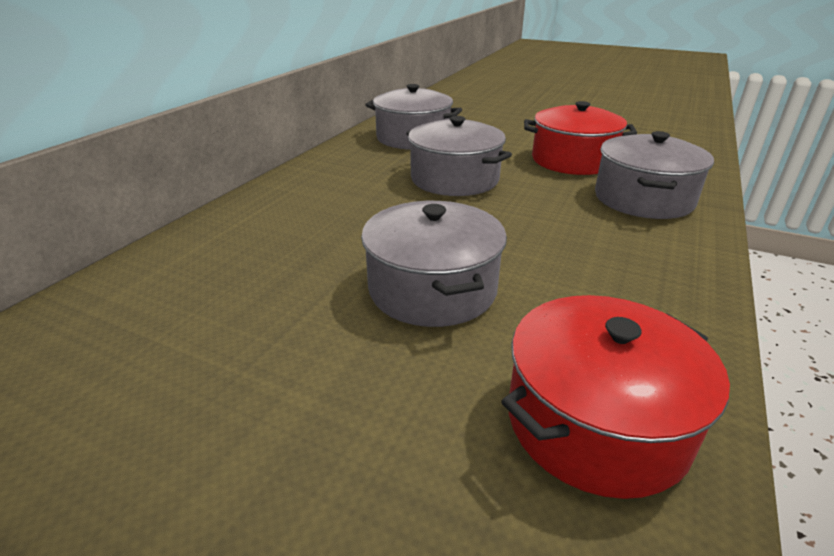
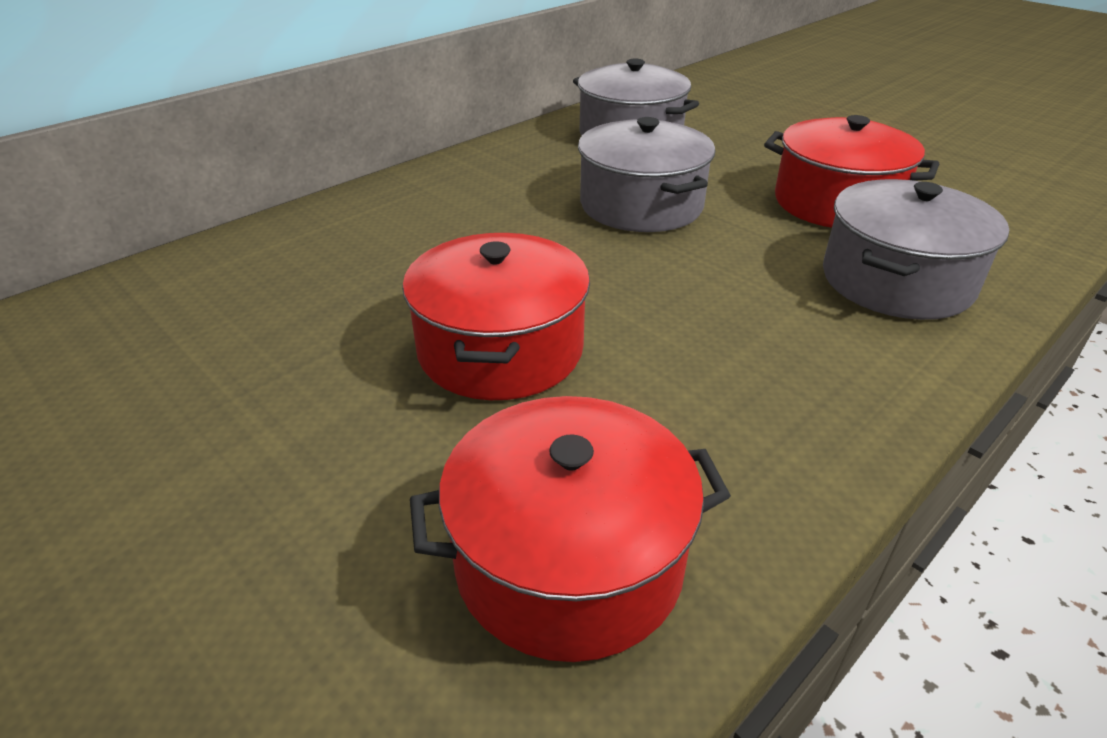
camera: 20 degrees right, 5 degrees up
(432, 289) = (500, 349): grey pot -> red pot

